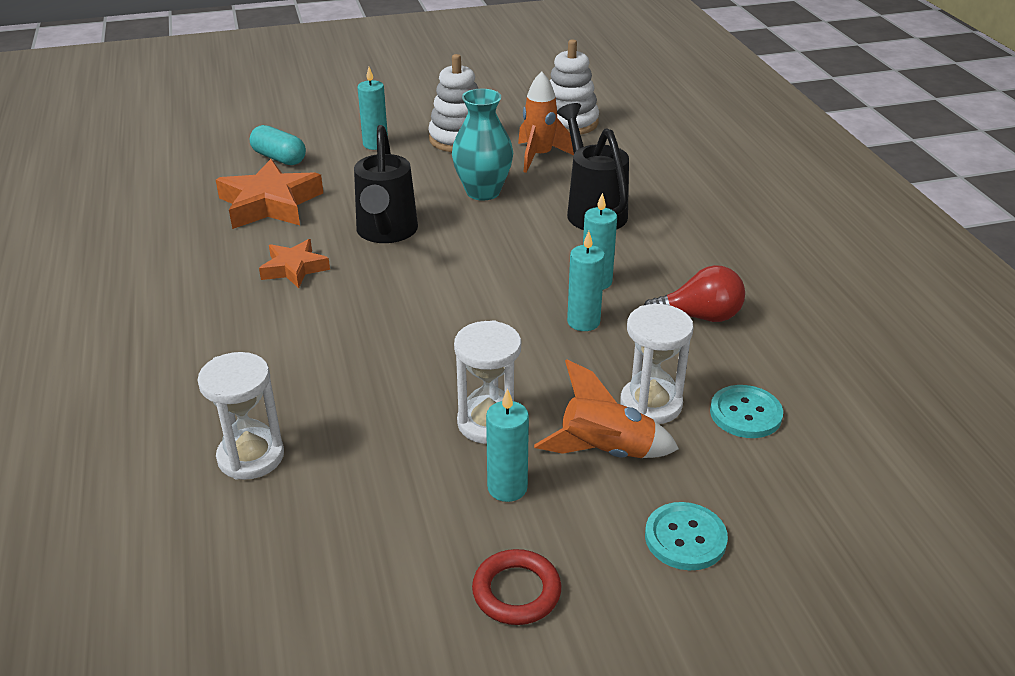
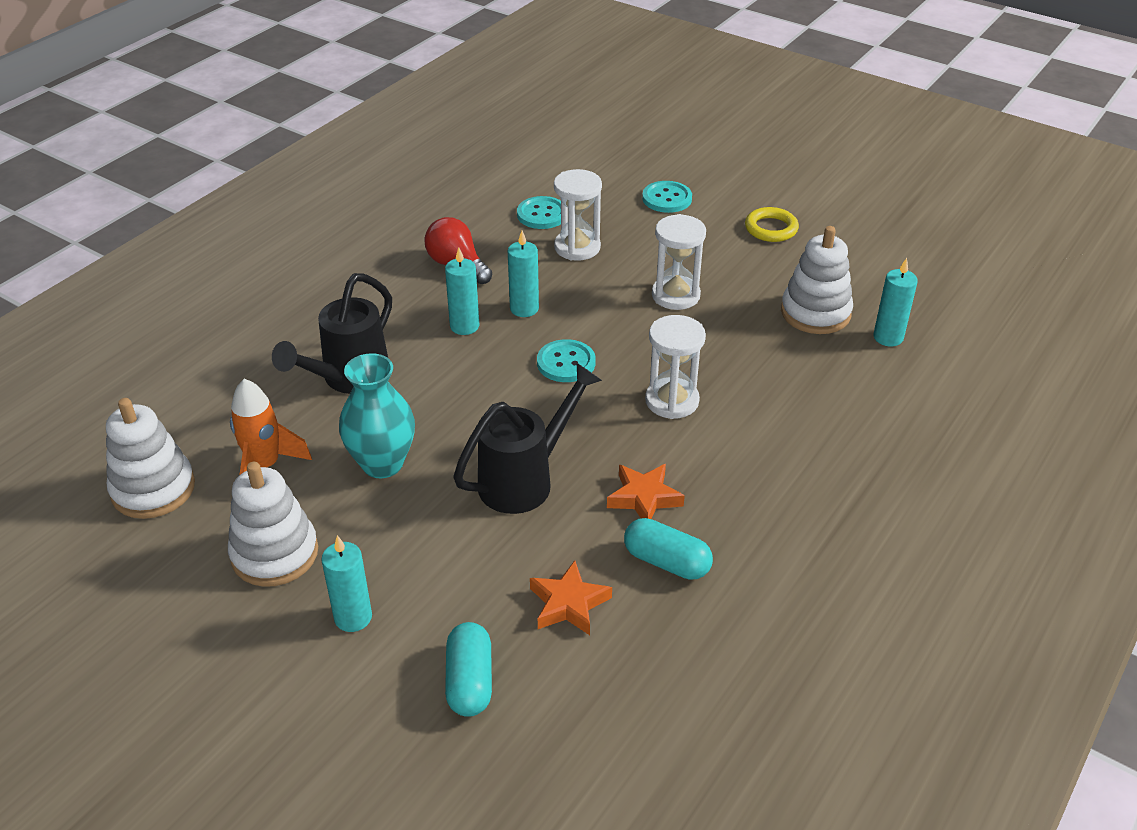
camera: 130 degrees left, 5 degrees up
(235, 249) = (666, 562): none -> turquoise capsule
(251, 457) = (834, 367): white hourglass -> white hourglass (672, 401)
(270, 204) = (568, 604): orange star -> orange star, size x0.59
(331, 505) = (815, 313): none -> white stacking toy
(480, 307) = (566, 363): none -> turquoise button
(507, 488) = (714, 263): turquoise candle -> turquoise candle (888, 337)
(516, 591) = (771, 228): red ring -> yellow ring
(605, 452) = (641, 245): orange rocket -> none

